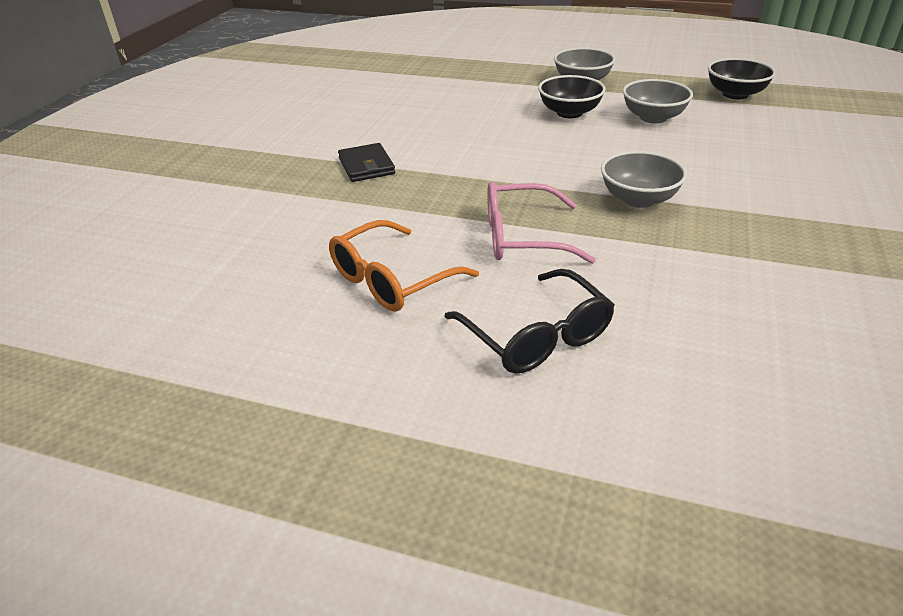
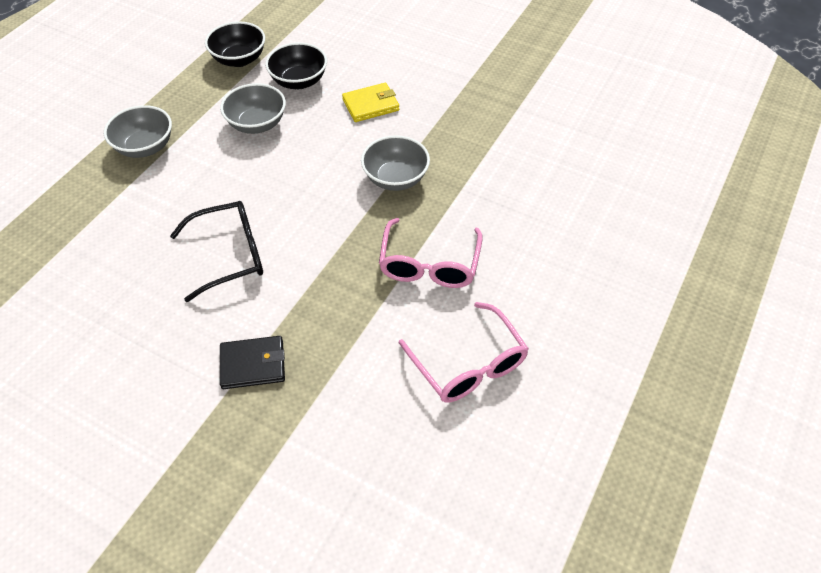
camera: 80 degrees left, 15 degrees up
(391, 280) = (468, 365): orange glasses -> pink glasses
(536, 336) = (555, 285): black glasses -> black glasses (230, 255)
(569, 113) = (214, 176): black bowl -> black bowl (299, 81)
(743, 168) = (370, 105): none -> yellow wallet

